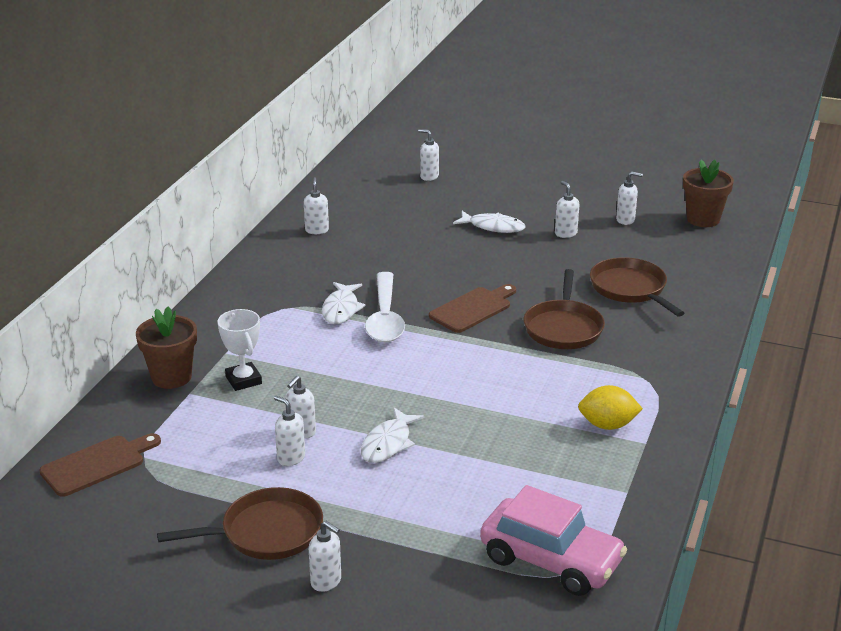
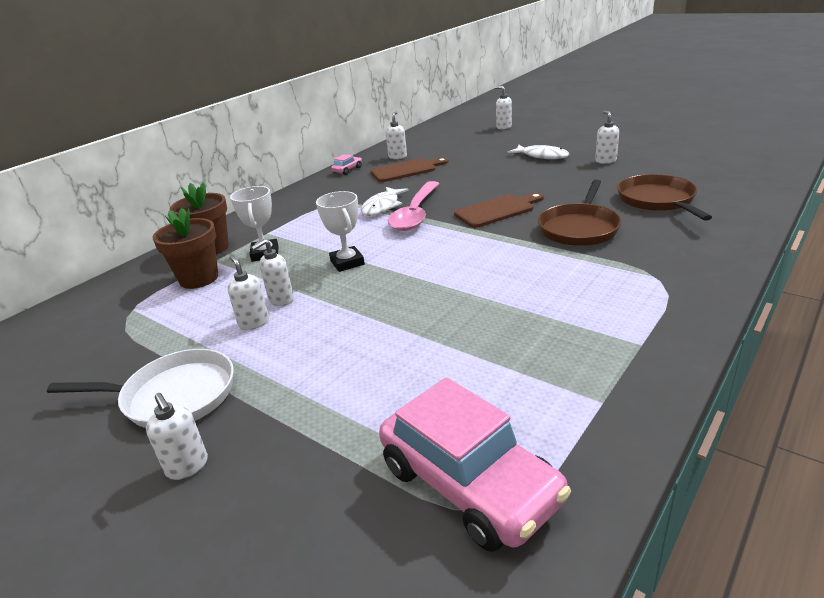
camera: 20 degrees right, 0 degrees up
(97, 464) = (91, 312): brown cutting board -> brown cutting board (406, 170)
(263, 254) = (347, 170): none -> pink car
(267, 532) = (174, 396): brown pan -> white pan
(344, 384) = (347, 262): none -> white trophy
(385, 317) = (415, 213): white spoon -> pink spoon
(388, 443) = (354, 318): white fish -> none
(607, 425) = (599, 321): yellow lemon -> none
(625, 220) = (665, 153): white soap dispenser -> none
(703, 219) = (742, 153): brown flower pot -> brown flower pot (199, 278)

